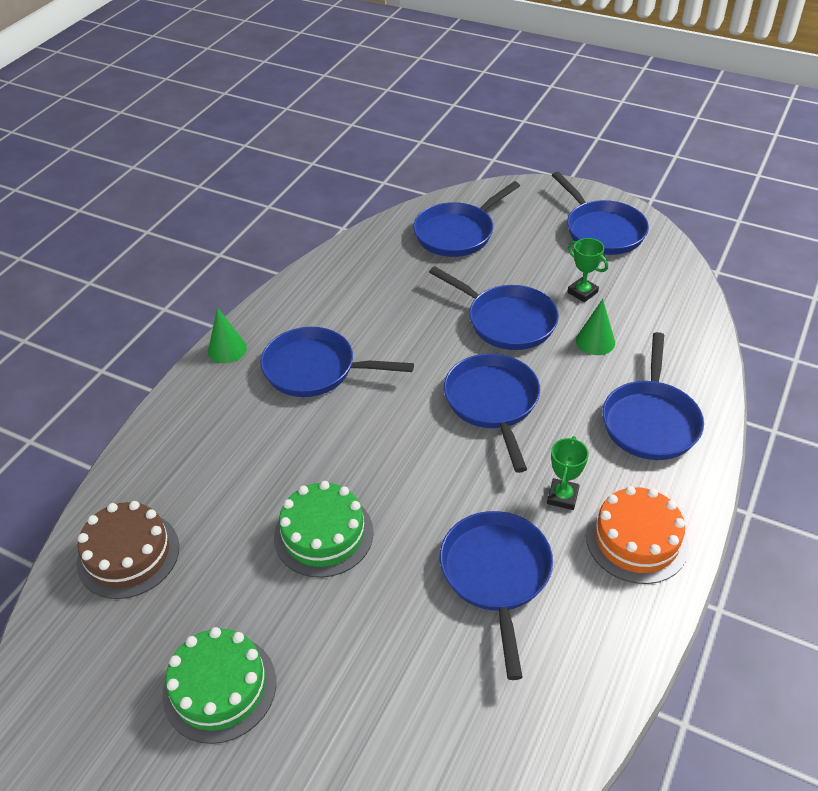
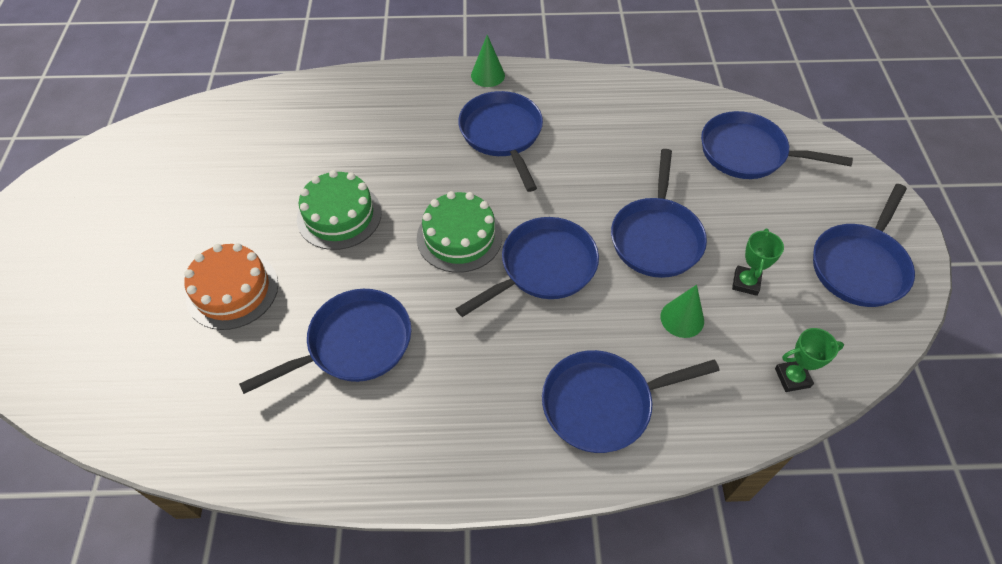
camera: 60 degrees right, 10 degrees up
(128, 554) = (270, 120): brown cake -> none
(219, 688) = (186, 219): green cake -> green cake (459, 237)
(562, 497) = (464, 362): green trophy -> green trophy (792, 378)
(636, 540) = (445, 440): orange cake -> orange cake (232, 290)

